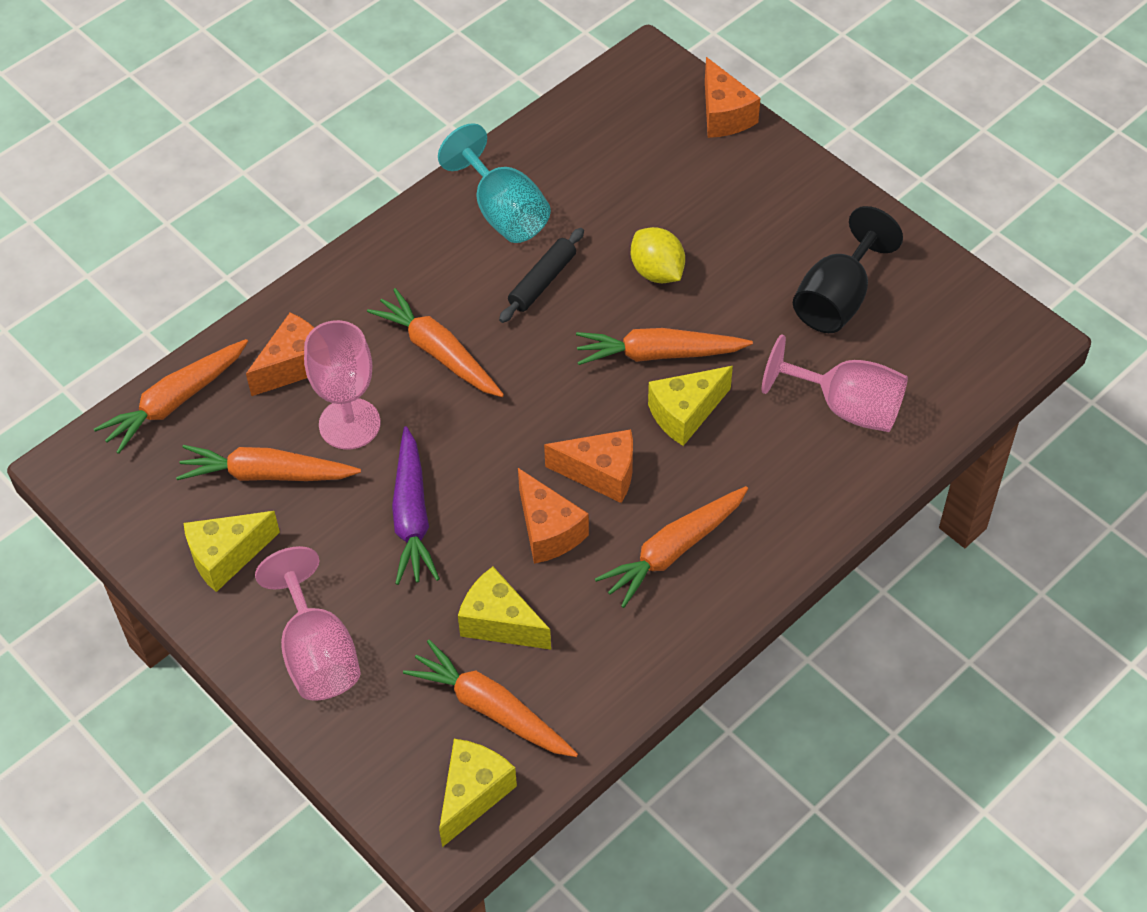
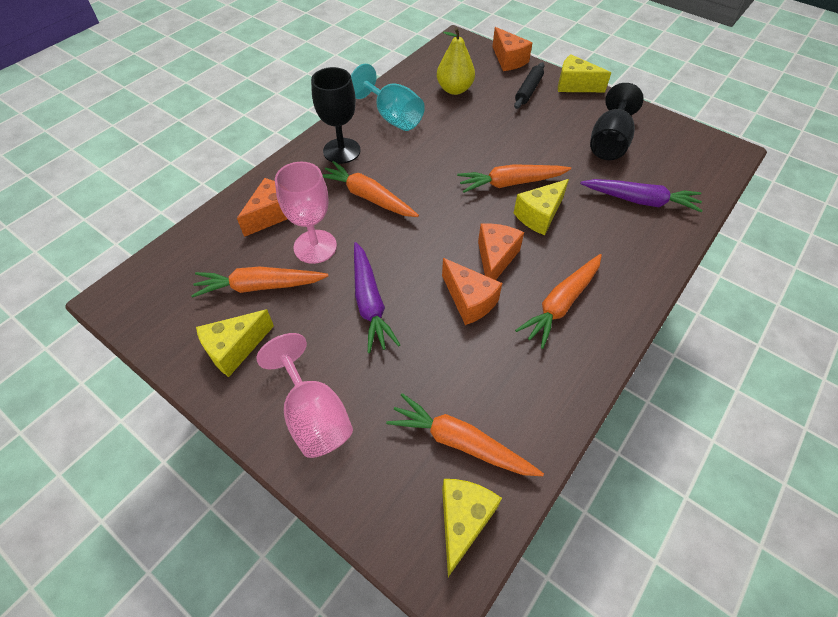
camera: 10 degrees left, 0 degrees up
(175, 402) = (190, 246): orange carrot -> none
(412, 267) = (341, 151): none -> black goblet
(499, 623) = (451, 372): yellow cheese -> yellow cheese (574, 85)
(542, 281) = (426, 151): black rolling pin -> black rolling pin (528, 90)
(601, 473) = (495, 259): orange cheese -> orange cheese turned 75 degrees counterclockwise
(616, 167) = (454, 89): none -> yellow pear
(657, 272) = (495, 139): yellow lemon -> none
(846, 407) = (640, 201): pink goblet -> purple carrot

